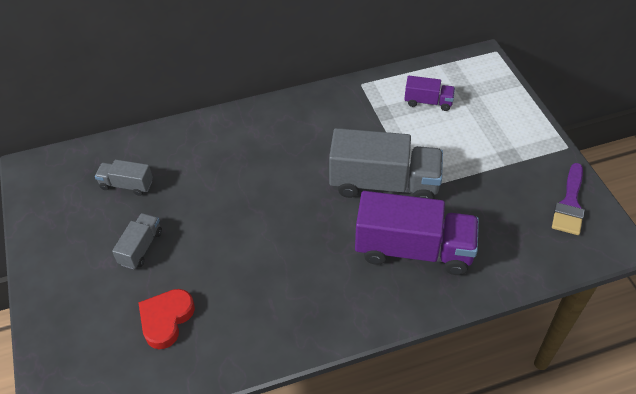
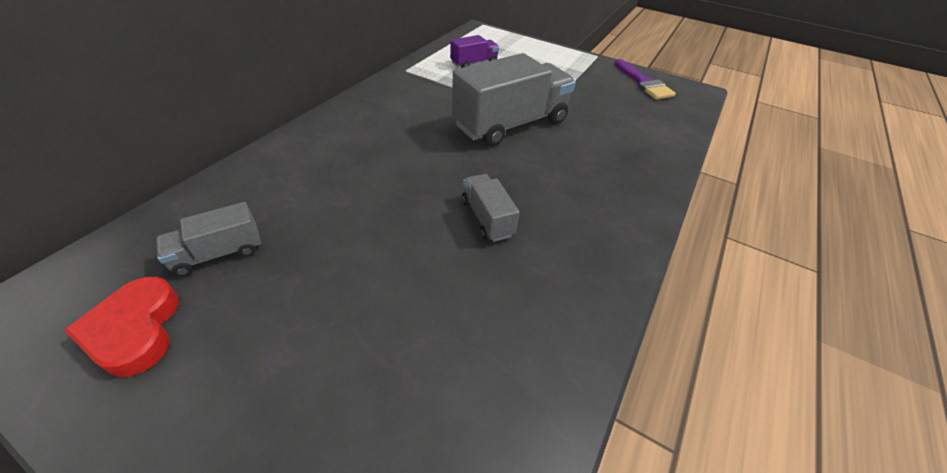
camera: 45 degrees left, 5 degrees down
(141, 248) = (313, 311): grey truck -> grey truck (487, 218)
(166, 319) = (441, 373): red heart -> red heart (135, 330)
(413, 250) = (594, 156): purple truck -> none

